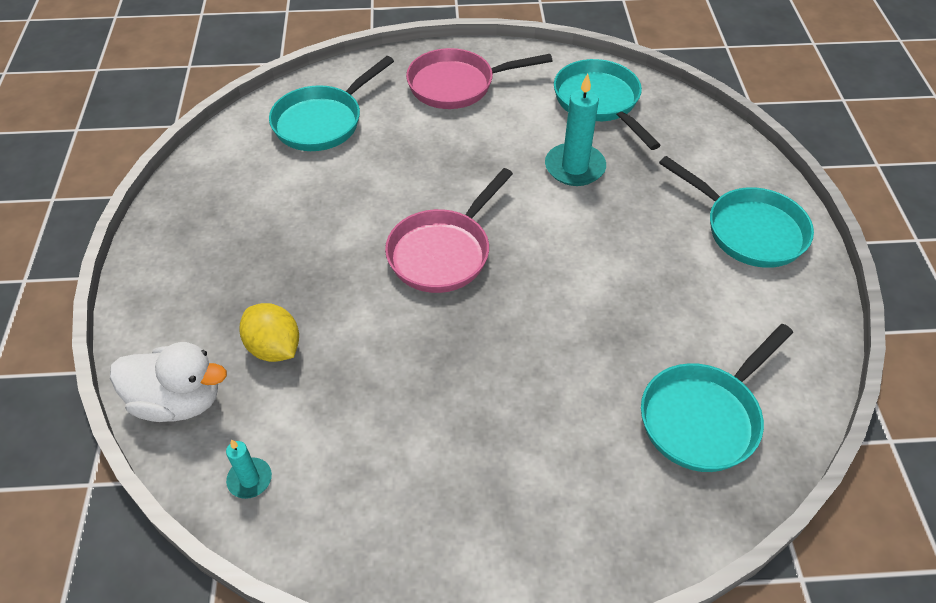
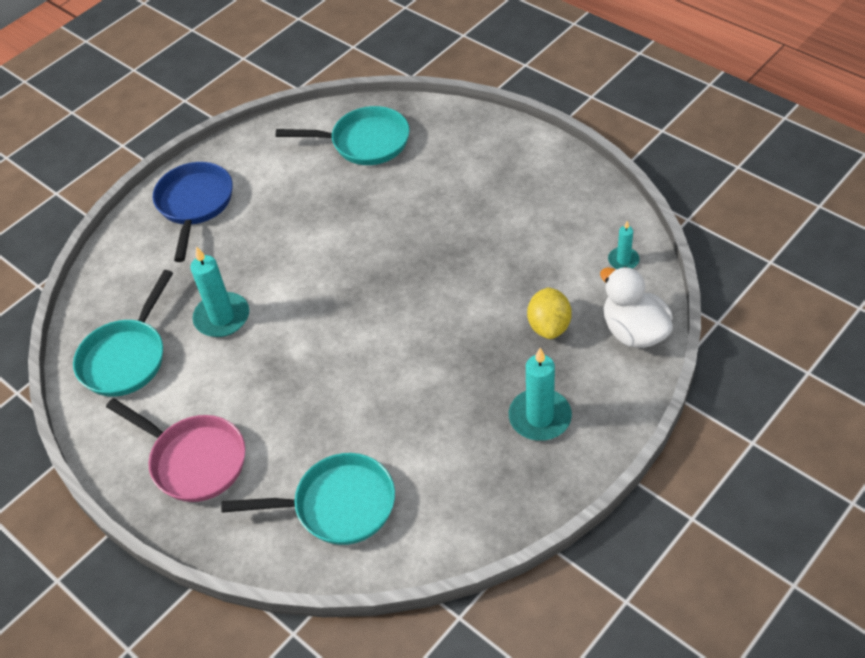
camera: 130 degrees left, 0 degrees up
(215, 266) = (540, 417): none -> turquoise candle
(443, 252) = (381, 317): pink pan -> none
(748, 230) = (195, 204): turquoise pan -> blue pan

